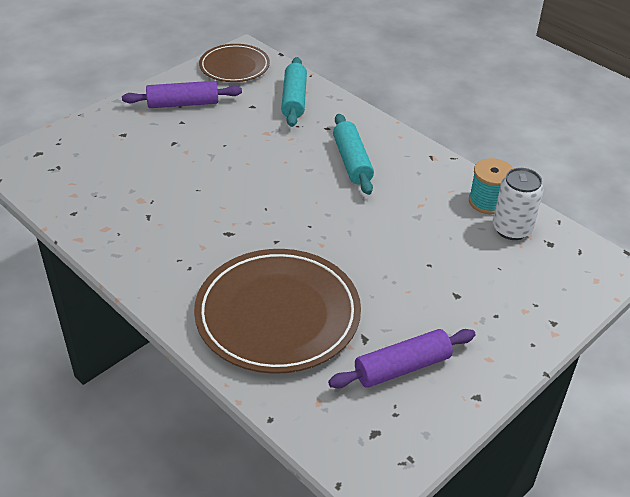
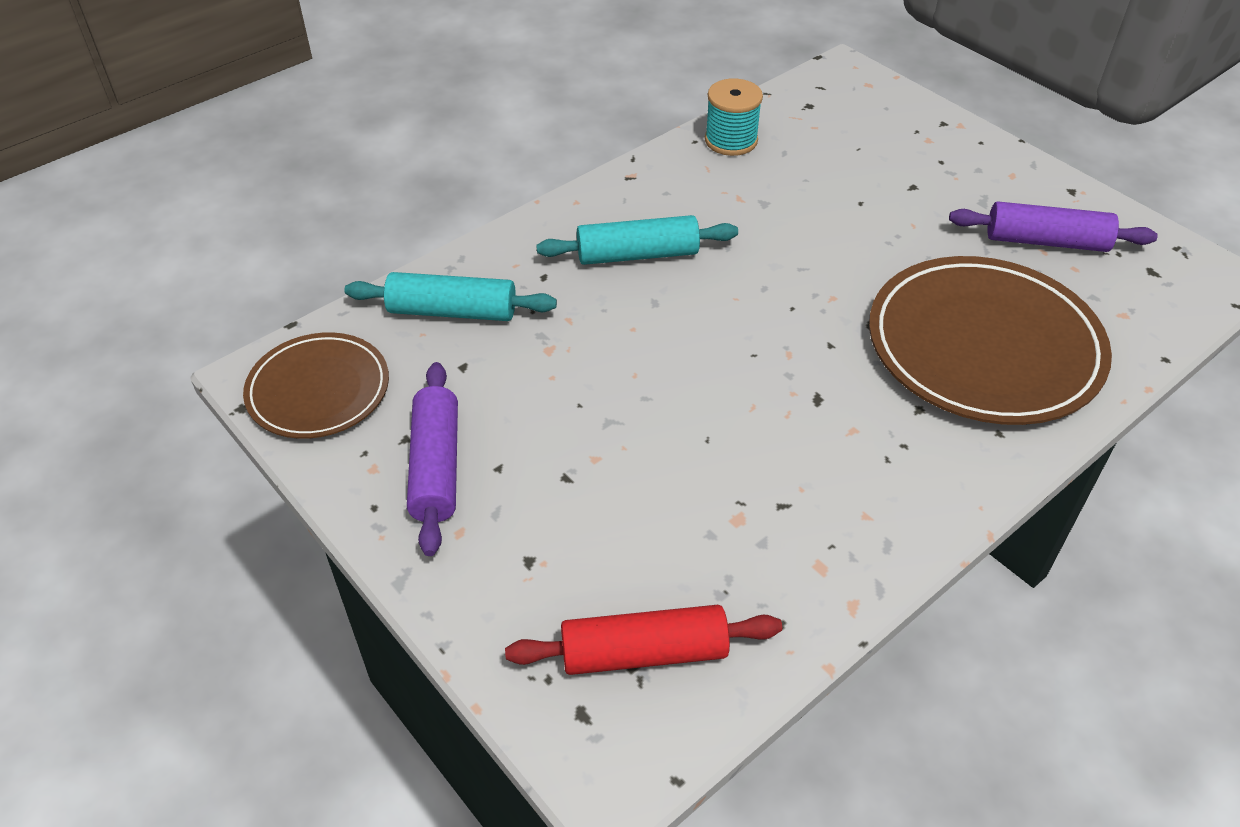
camera: 85 degrees left, 5 degrees up
(65, 169) = (644, 653): none -> red rolling pin
(402, 367) = (1046, 241): purple rolling pin -> purple rolling pin turned 60 degrees counterclockwise
(512, 229) = (785, 129): white can -> none

